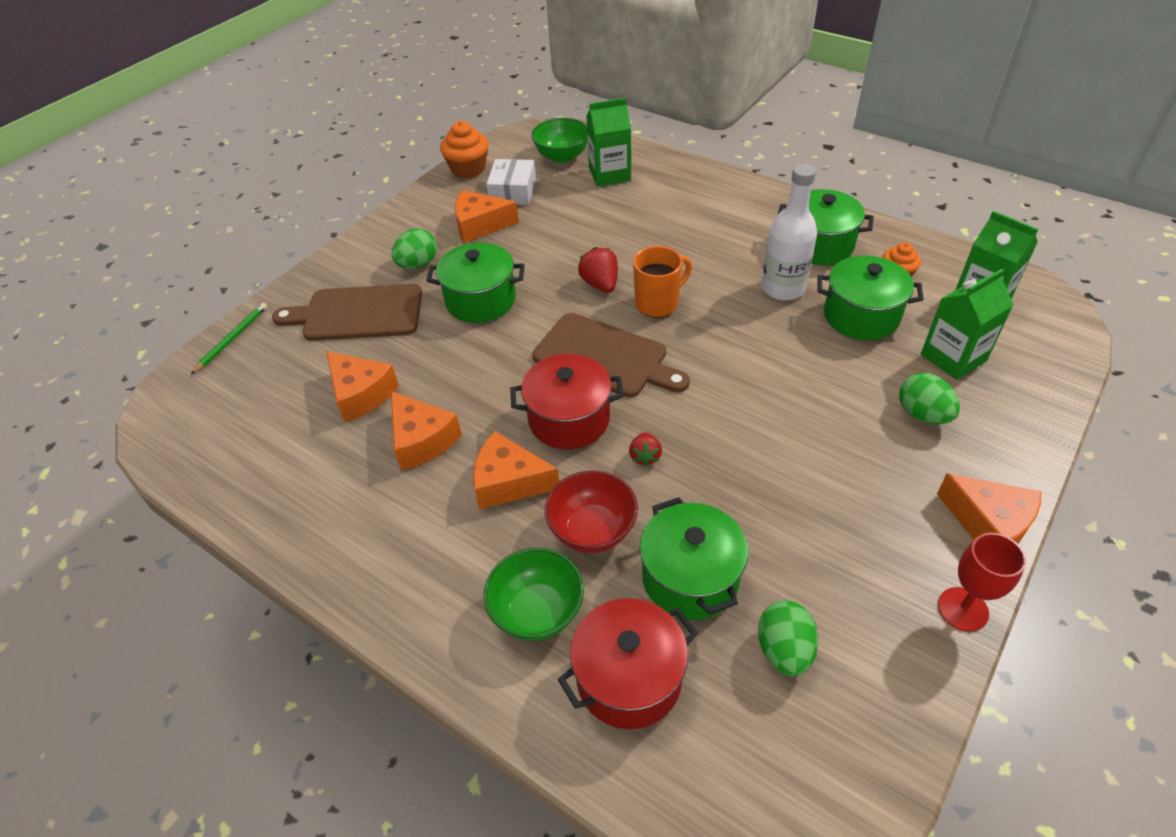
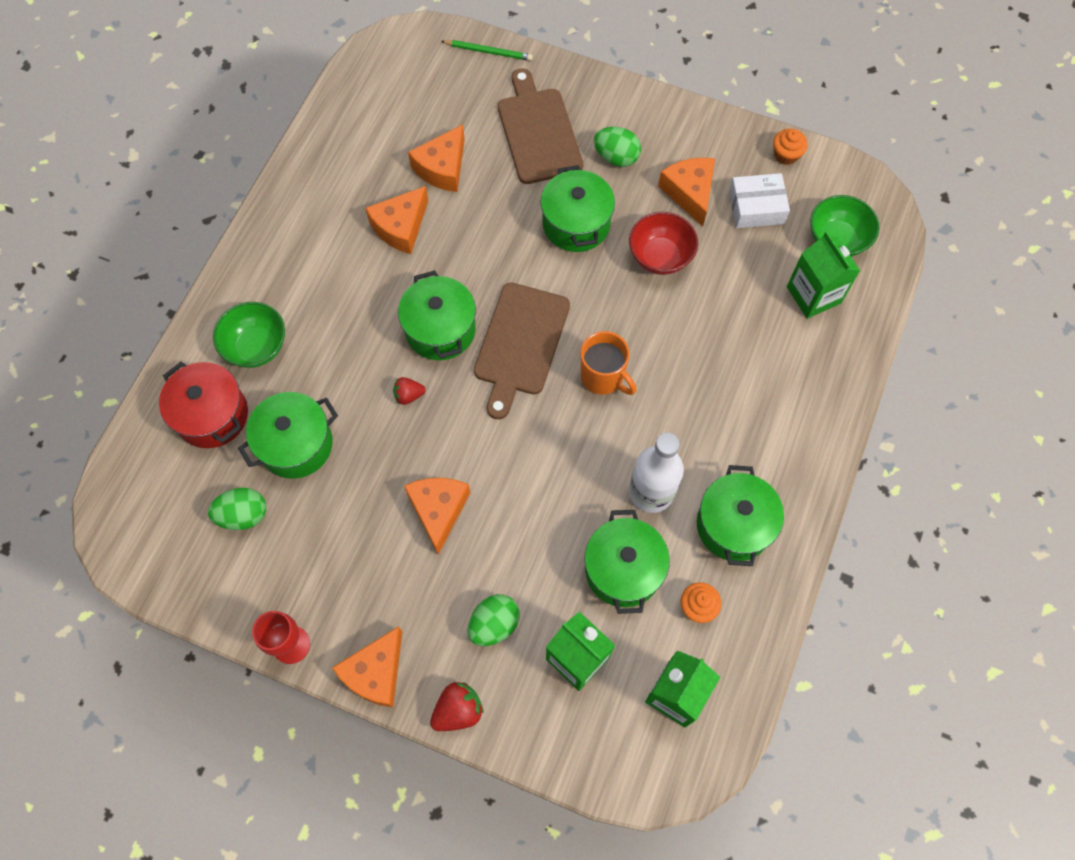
camera: 75 degrees right, 20 degrees up
(468, 169) = (786, 155): orange cupcake -> orange cupcake, size x0.64
(509, 482) = (368, 300): orange cheese -> orange cheese (438, 510)
(569, 419) = (440, 329): red pot -> green pot
(592, 530) = (330, 369): red bowl -> red bowl (660, 257)
(600, 284) = (621, 321): red strawberry -> red strawberry (458, 710)

